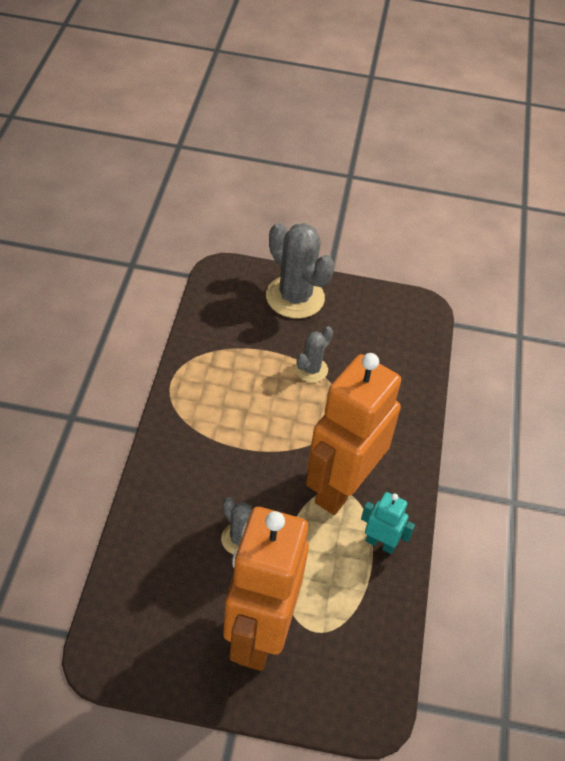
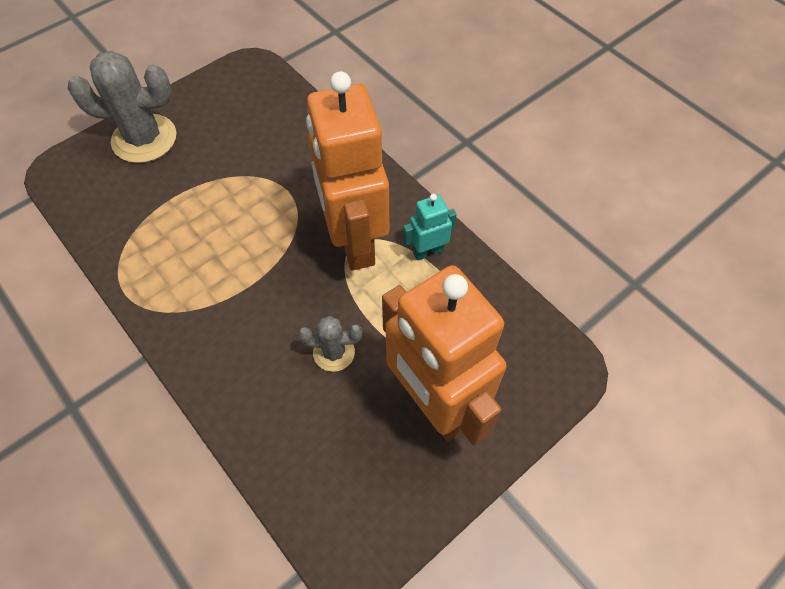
camera: 45 degrees left, 10 degrees up
(311, 369) = (225, 180): grey cactus -> none

